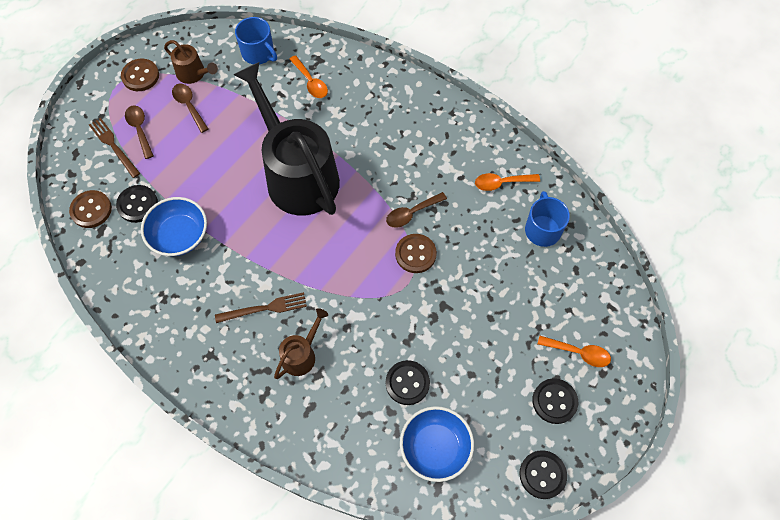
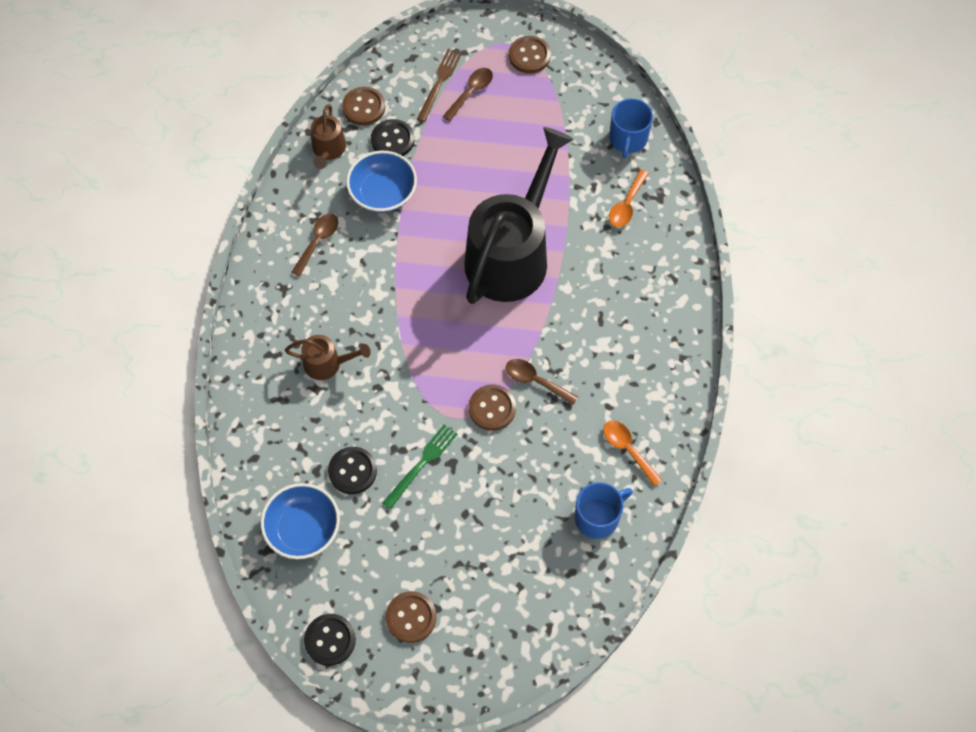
camera: 60 degrees right, 0 degrees up
(189, 106) = (524, 116): brown spoon -> brown spoon (318, 241)
(194, 74) = (563, 98): brown watering can -> brown watering can (328, 150)
(264, 308) = (354, 307): brown fork -> none
(432, 328) = (422, 464): none -> green fork
(554, 401) = (411, 617): black button -> brown button
(578, 353) = (477, 617): orange spoon -> none

